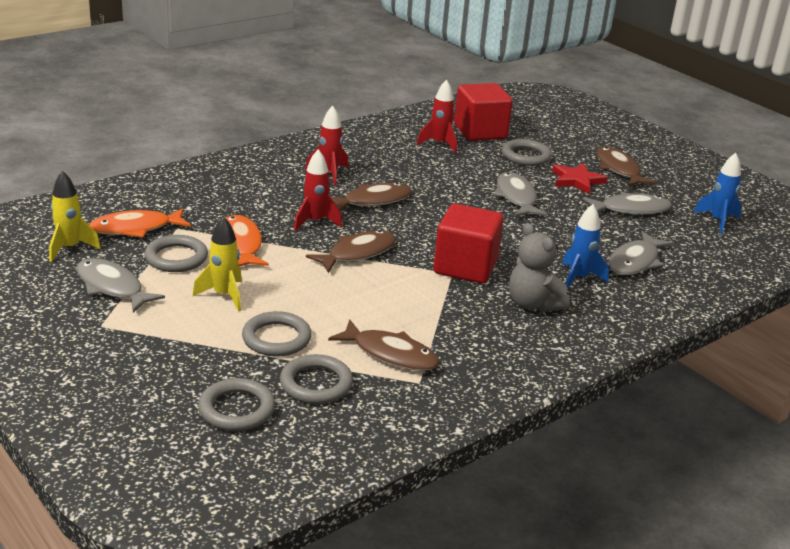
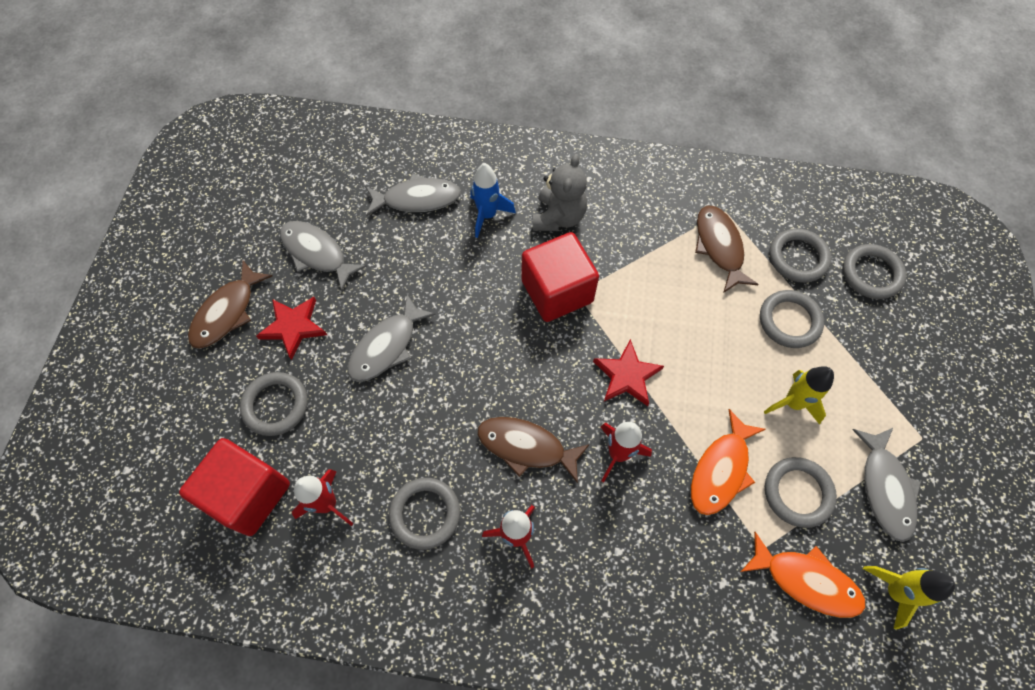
camera: 130 degrees left, 35 degrees up
(357, 253) = (627, 375): brown fish -> red star
(387, 161) = (425, 514): none -> grey ring
(717, 221) = (275, 188): blue rocket -> none

